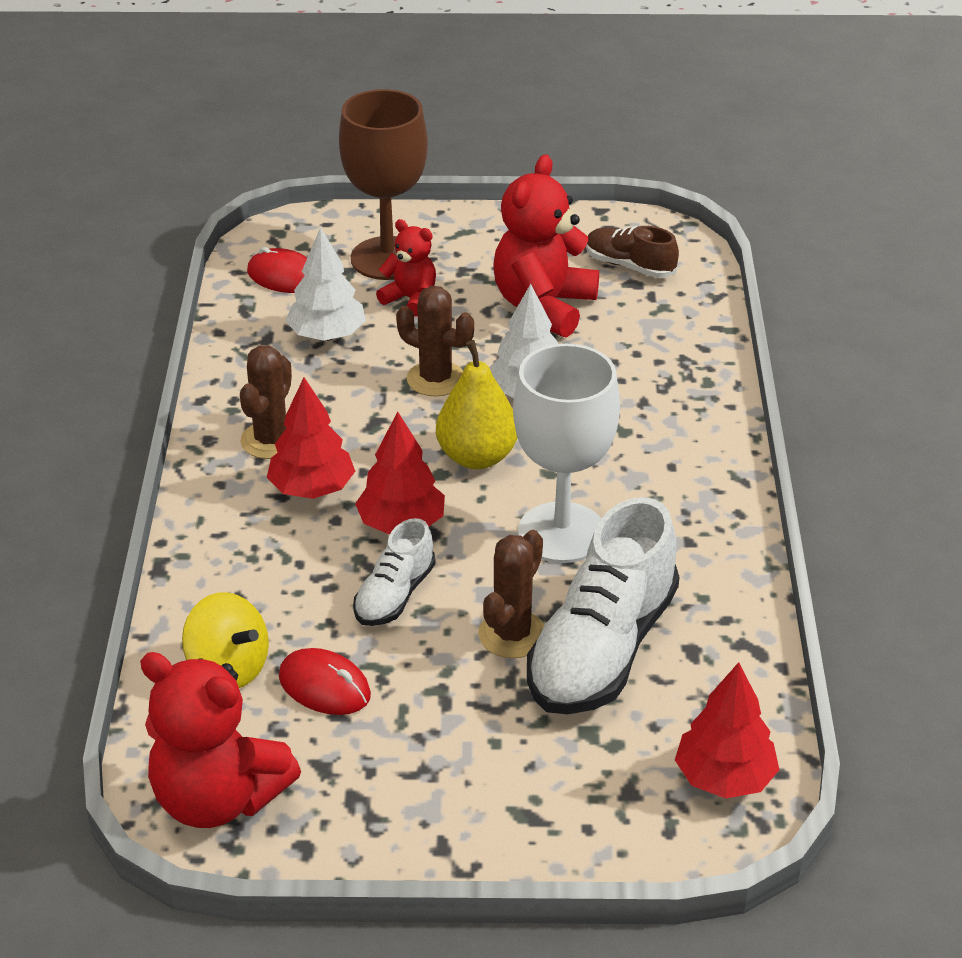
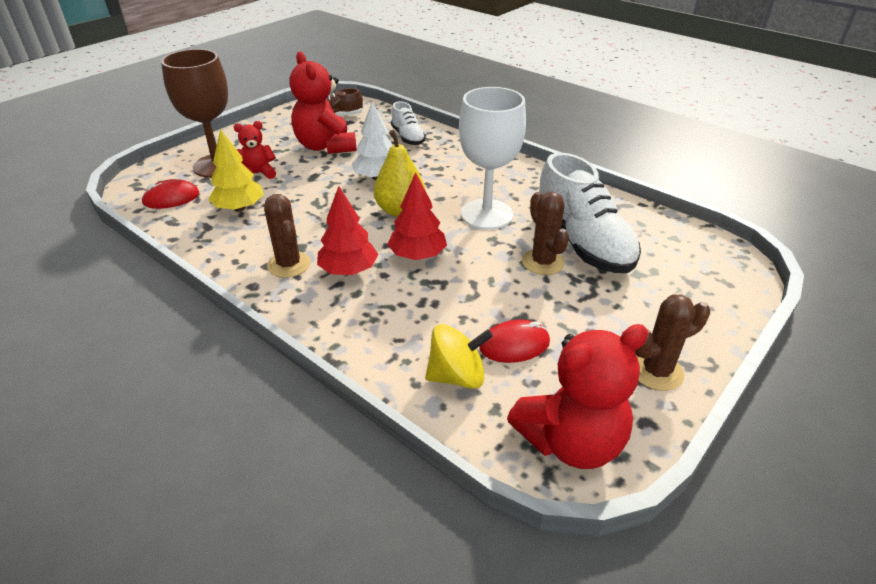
camera: 50 degrees left, 0 degrees up
(327, 335) = (239, 208): white tree -> yellow tree
(394, 595) = (469, 284): white shoe -> white shoe (408, 137)
(435, 379) = (326, 195): brown cactus -> brown cactus (656, 371)
(724, 778) = (704, 252): red tree -> none

